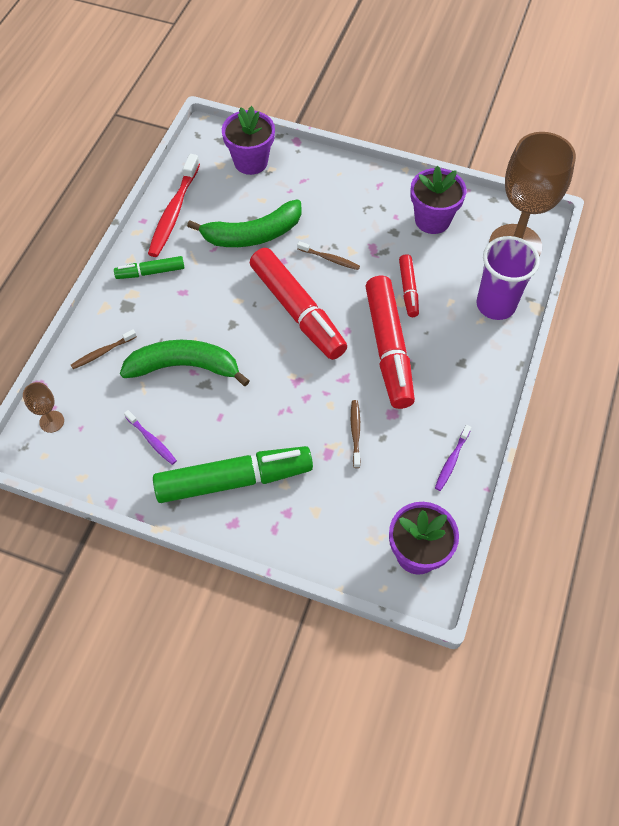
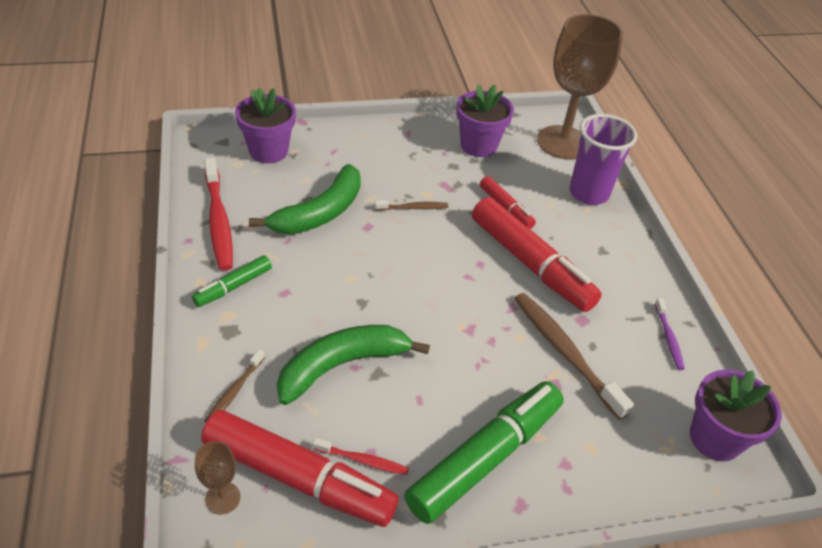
camera: 35 degrees left, 15 degrees down
(152, 440) = (363, 460): purple toothbrush -> red toothbrush
(297, 311) = (419, 264): red marker -> red marker (299, 478)
(355, 432) = (564, 352): brown toothbrush -> brown toothbrush, size x1.94

